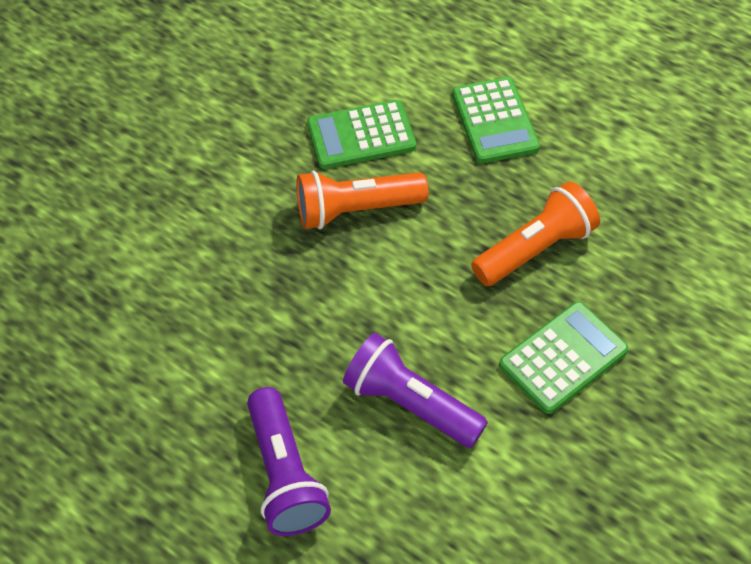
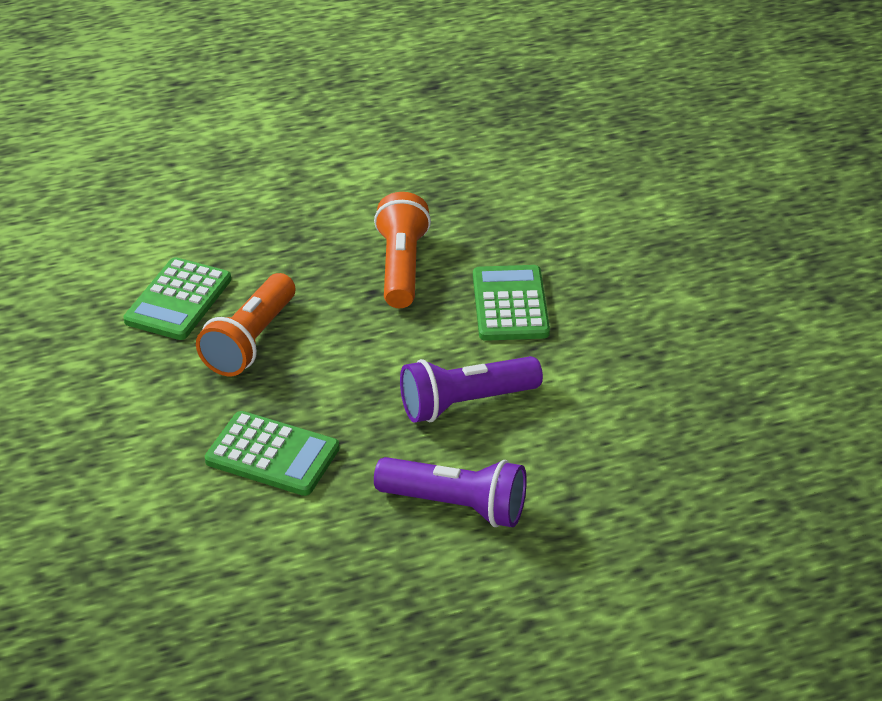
camera: 55 degrees left, 15 degrees down
(494, 121) = (257, 223): green calculator -> green calculator (272, 455)

